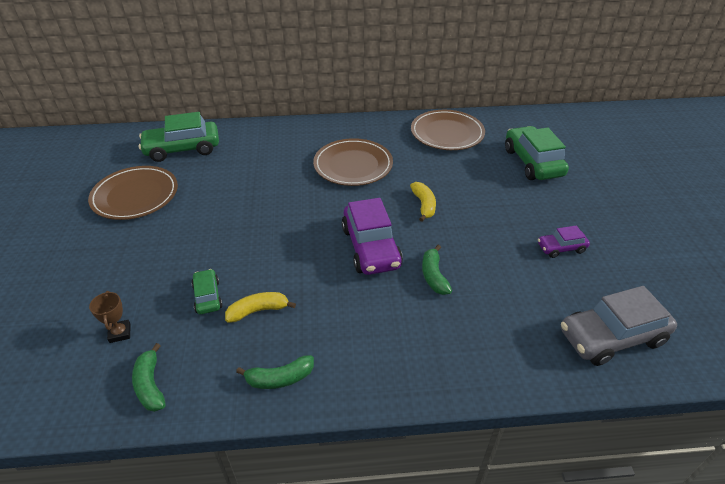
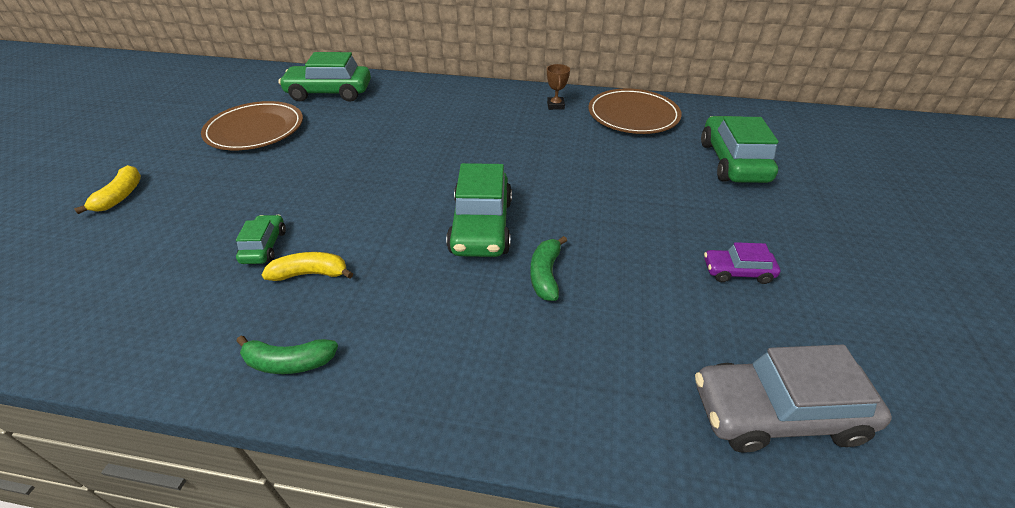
camera: 15 degrees right, 0 degrees up
(120, 333) = (148, 267): brown trophy -> brown trophy (555, 105)
(150, 385) = (141, 334): green banana -> none
(353, 165) = (504, 133): brown plate -> none
(371, 247) = (481, 226): purple car -> green car
(424, 205) = (570, 189): yellow banana -> yellow banana (120, 196)

